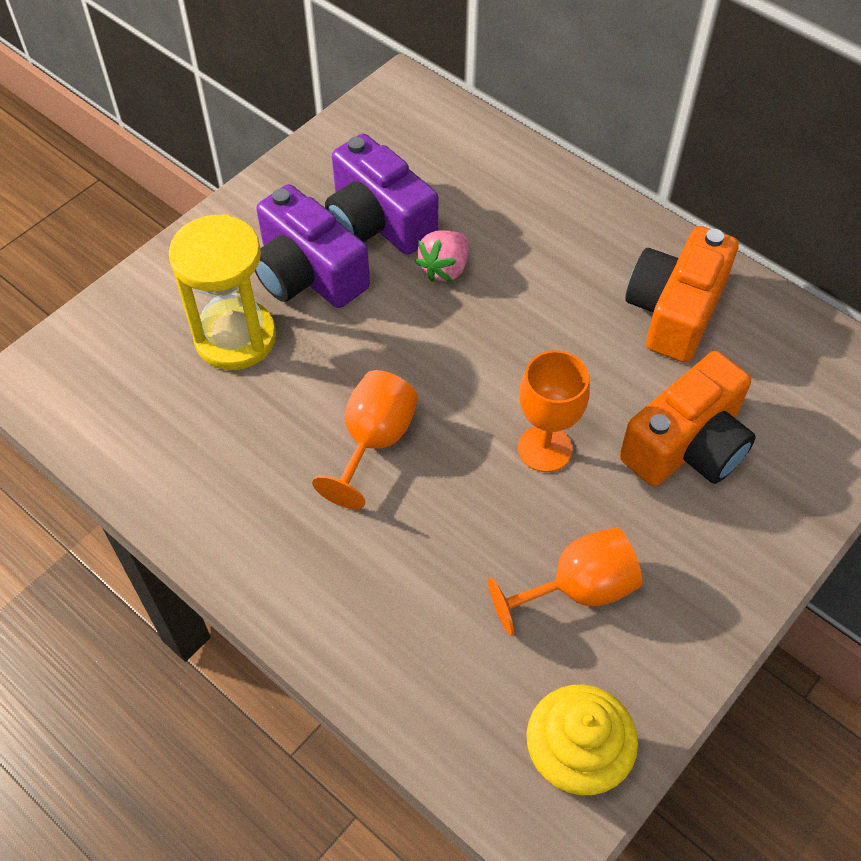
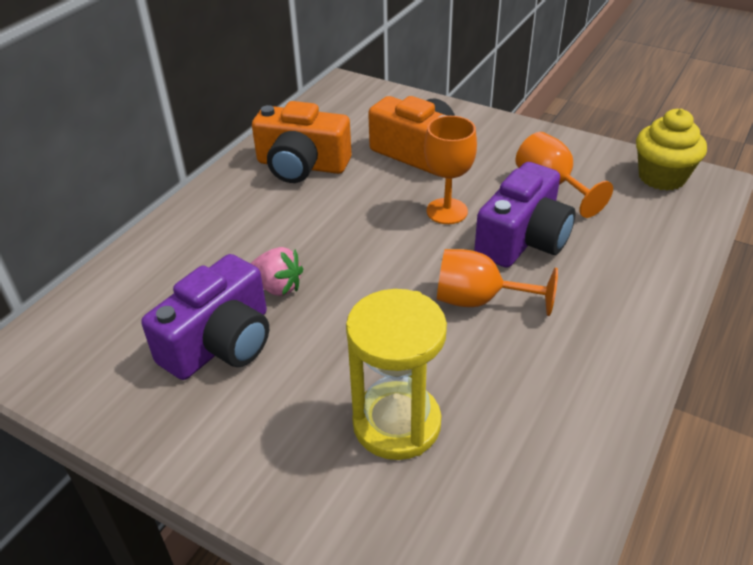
camera: 100 degrees left, 15 degrees down
(308, 273) = (298, 383): purple camera -> purple camera (523, 239)

